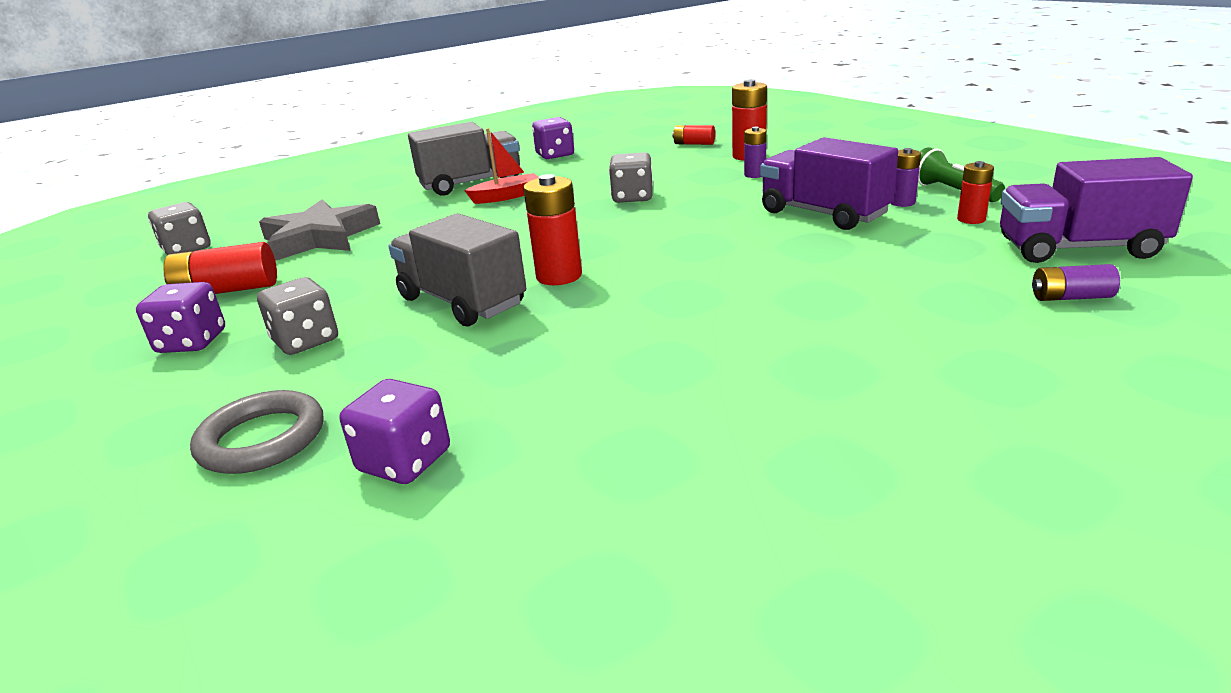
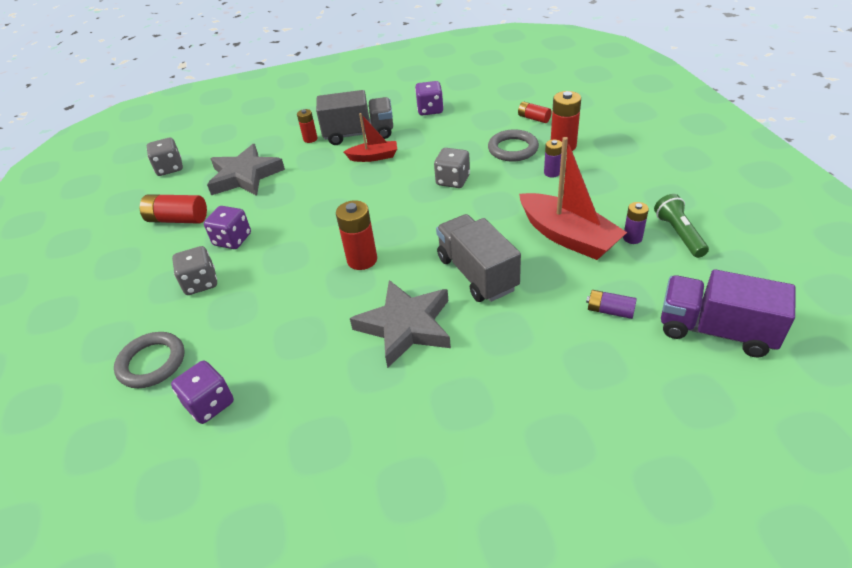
camera: 20 degrees right, 15 degrees up
(192, 342) = (145, 266): purple dice -> purple dice (232, 240)
(462, 302) = (296, 270): grey truck -> grey truck (477, 273)
(675, 319) = (405, 326): none -> grey star
(689, 166) = (513, 149): none -> grey ring
(823, 214) = (568, 236): purple truck -> red boat
(971, 219) = (666, 273): red battery -> red battery (310, 139)
(1071, 297) = (665, 382): purple battery -> purple battery (610, 311)

